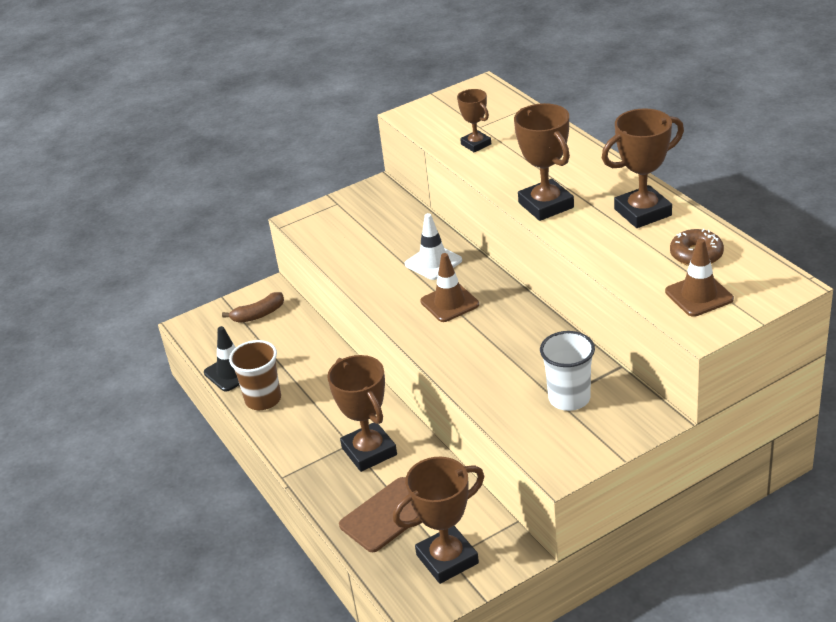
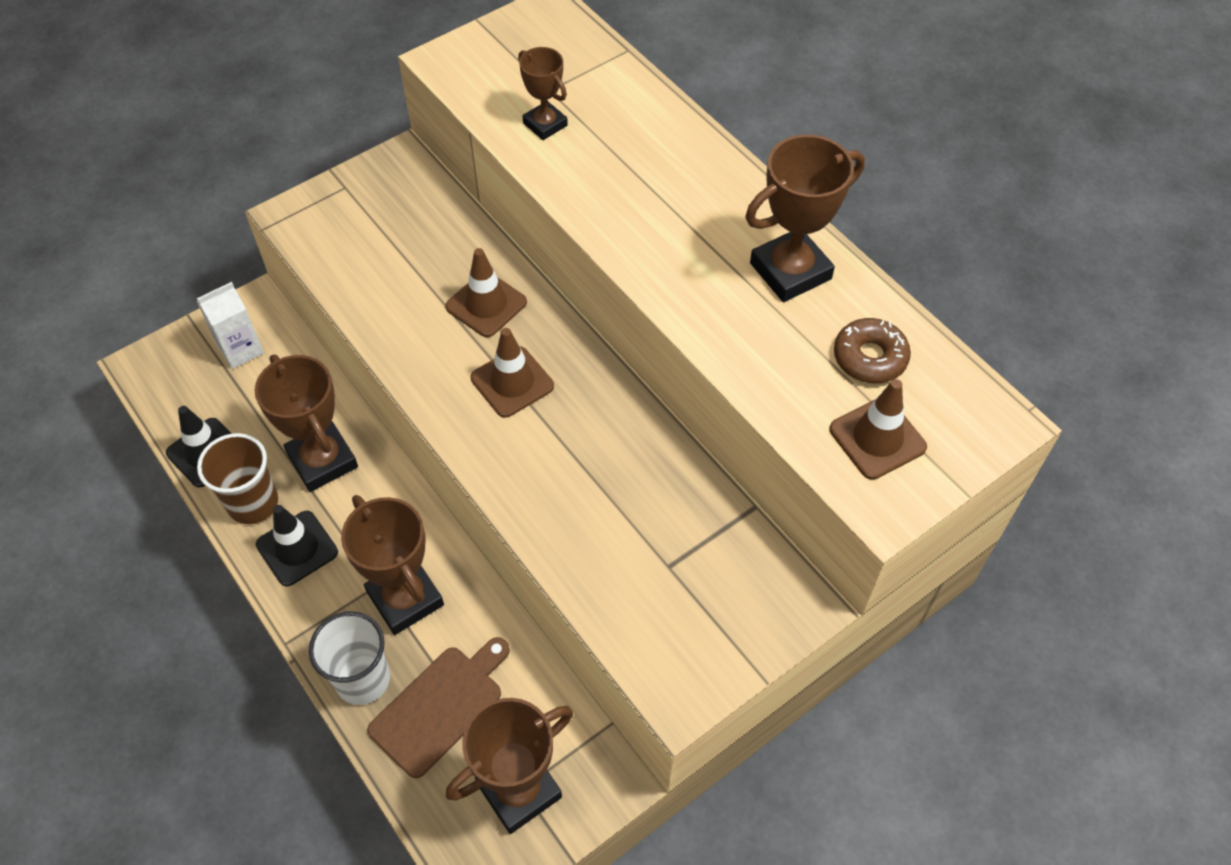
camera: 10 degrees left, 20 degrees up
(258, 315) = (240, 349): brown banana -> white carton
(293, 424) = (297, 548): none -> black traffic cone
(433, 262) = (486, 304): white traffic cone -> brown traffic cone
(546, 205) = (651, 250): brown trophy -> brown trophy (322, 460)
(569, 398) = (686, 565): white cup -> white cup (362, 679)

